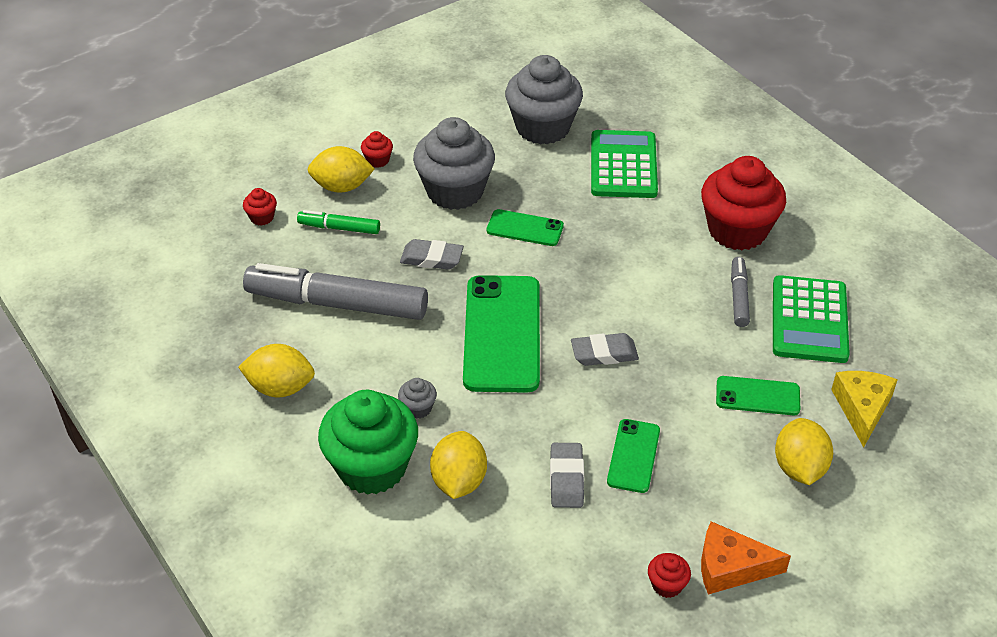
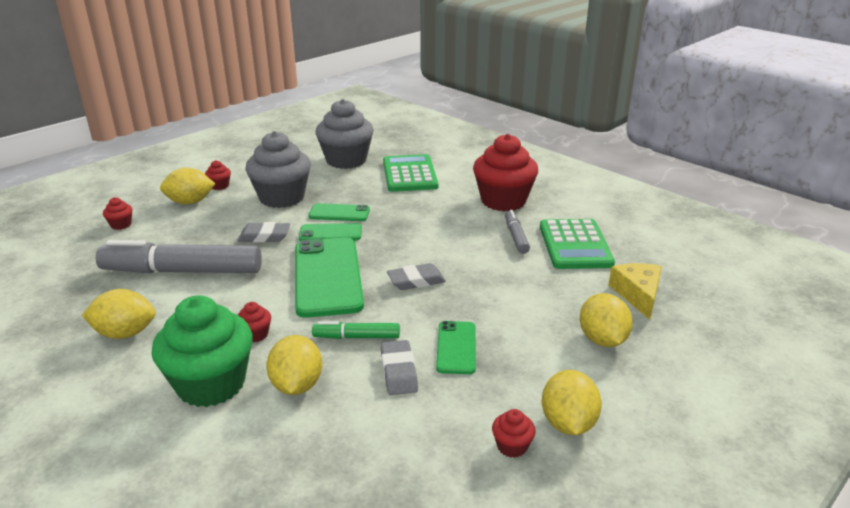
camera: 10 degrees left, 15 degrees down
(339, 228) = (187, 225): green marker -> green marker (357, 337)
(418, 408) = (255, 334): grey cupcake -> red cupcake
(730, 567) = (568, 423): orange cheese -> yellow lemon
(757, 396) = (550, 295): green phone -> green phone (330, 233)

